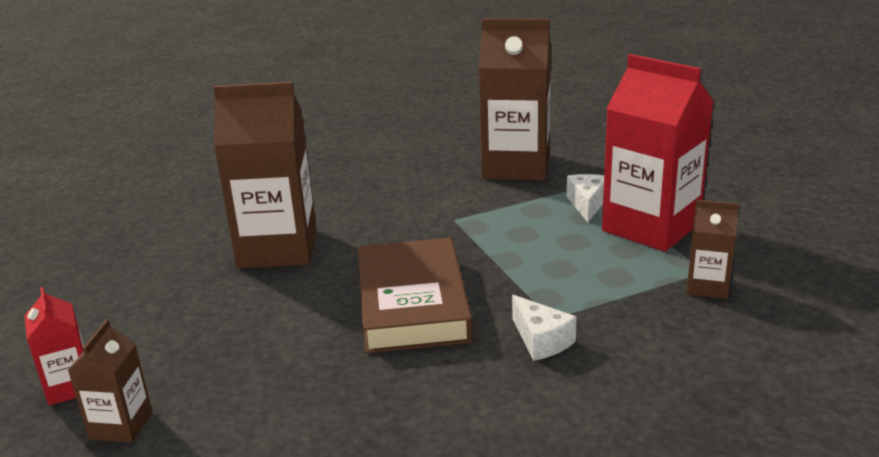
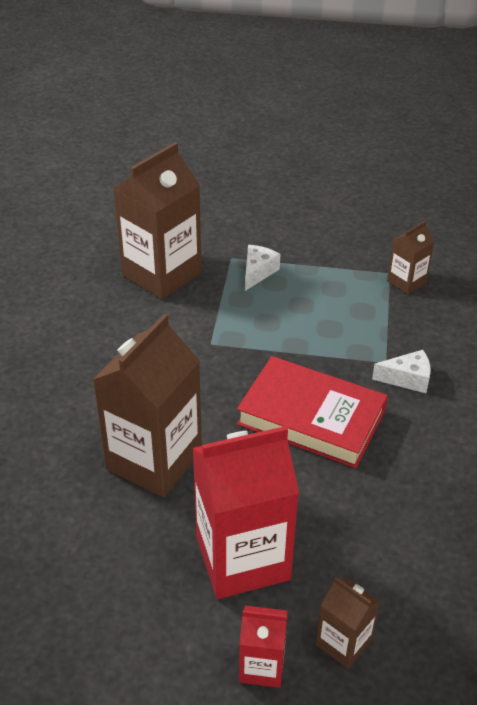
camera: 60 degrees left, 15 degrees up
(412, 303) = (311, 417): brown book -> red book
(587, 204) = (258, 272): white cheese -> white cheese turned 75 degrees clockwise
(651, 227) = (317, 263): red carton -> red carton (242, 558)

